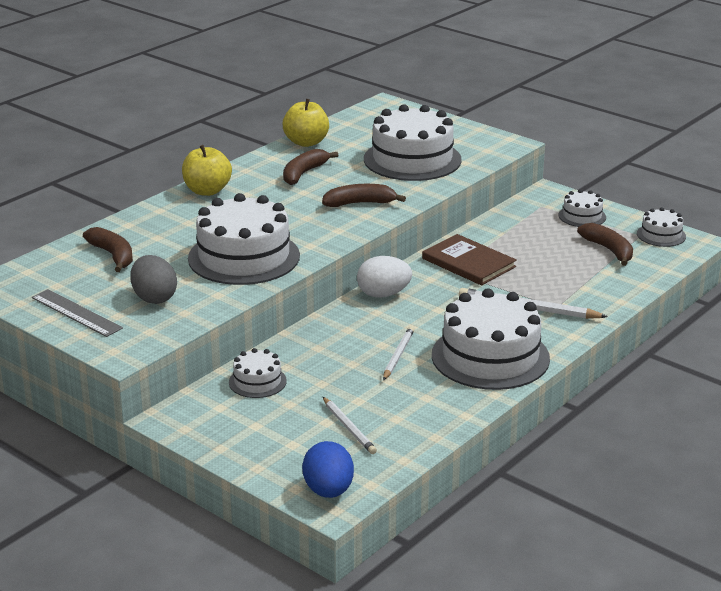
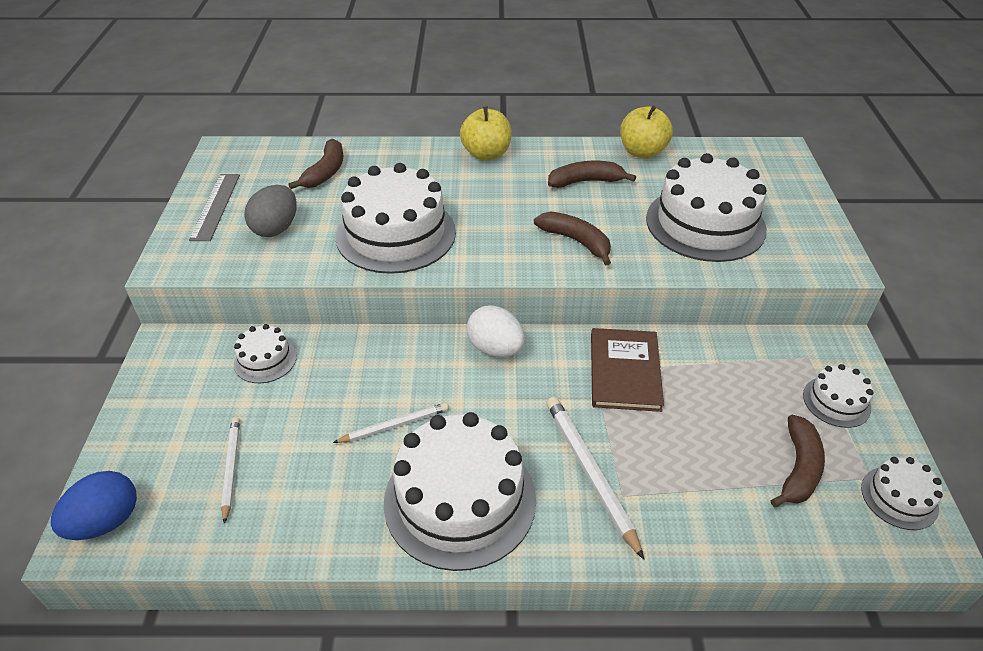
camera: 50 degrees right, 15 degrees up
(348, 428) = (231, 468): white pencil -> white pencil turned 150 degrees clockwise

